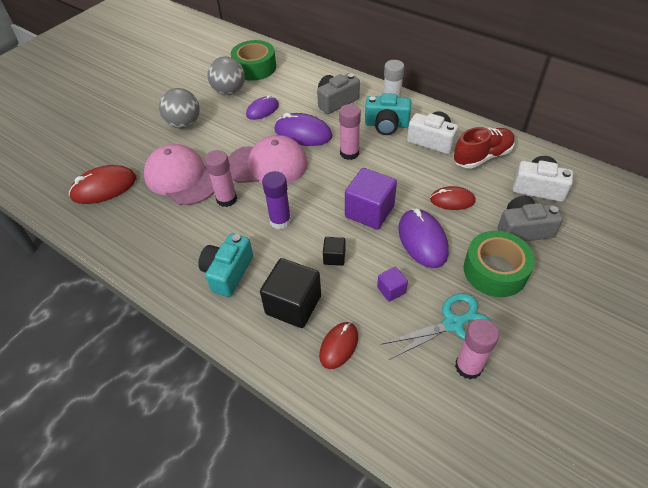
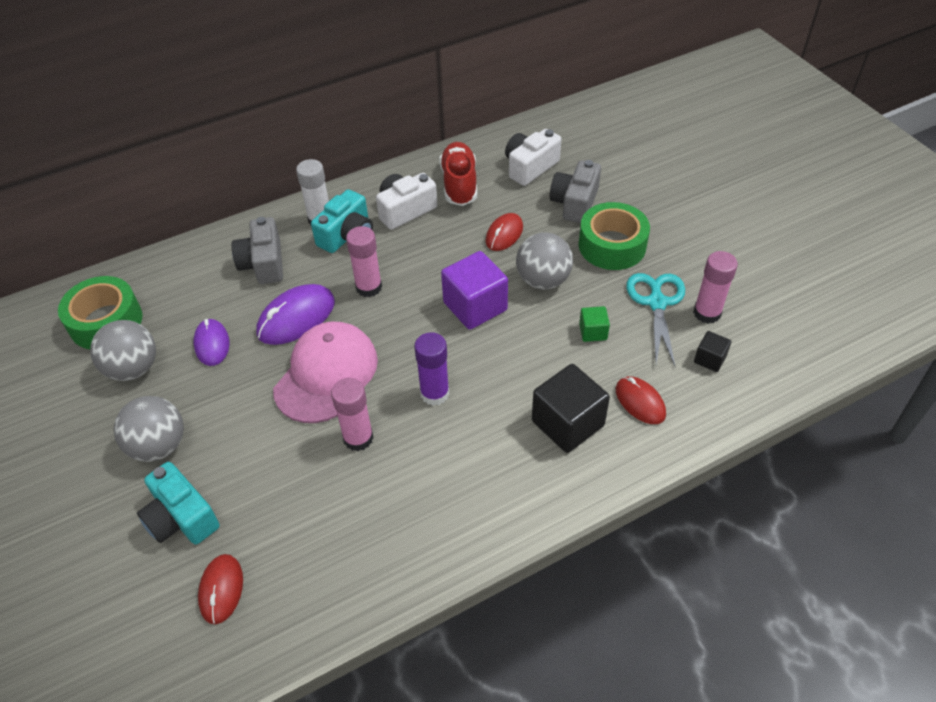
camera: 65 degrees left, 0 degrees up
(104, 187) = (221, 589): red mouse -> red mouse, size x0.65
(182, 178) = (278, 479): pink cap -> none
(228, 272) = (484, 473): turquoise camera -> turquoise camera (181, 518)
(334, 257) = (522, 362): black cube -> black cube (709, 359)
(391, 290) = (593, 332): purple cube -> green cube
(422, 240) = (543, 280): purple mouse -> grey ball

